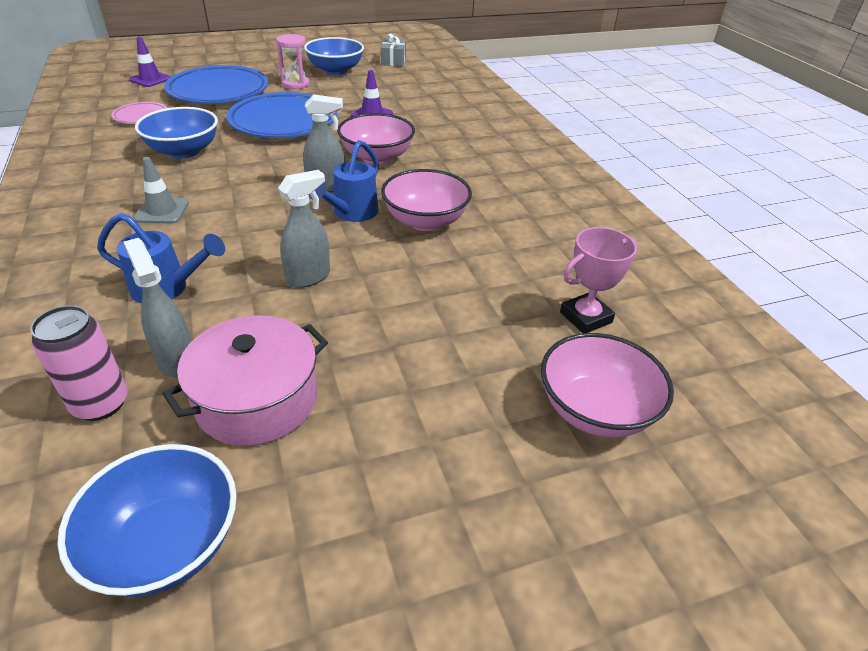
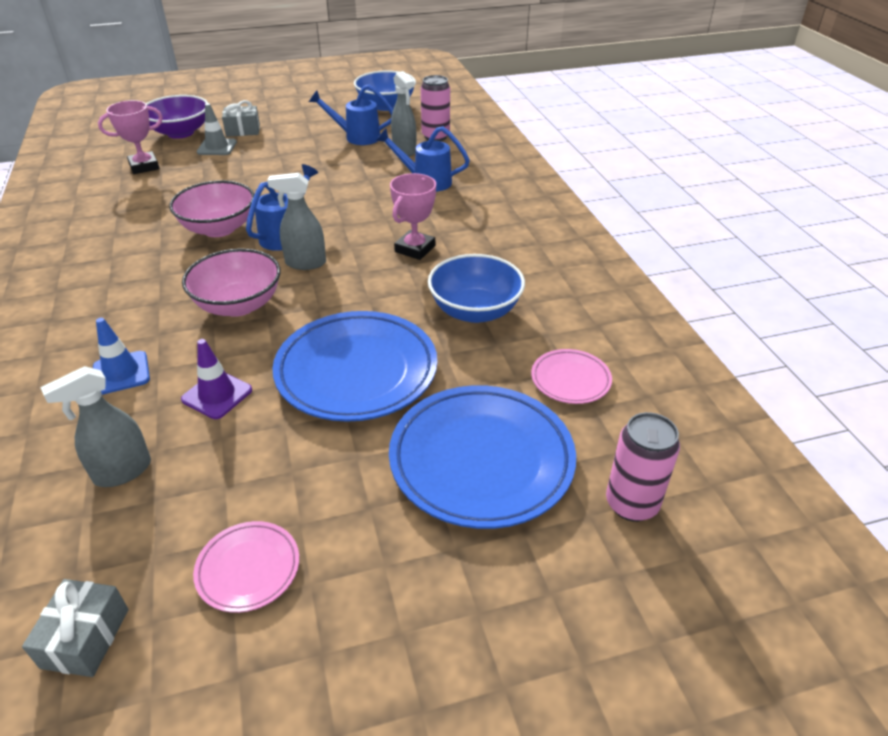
camera: 175 degrees left, 0 degrees up
(150, 79) = (631, 504): purple traffic cone -> pink can
(162, 211) = (460, 236): grey traffic cone -> grey traffic cone (217, 147)
(216, 199) = (415, 249): none -> pink trophy
(257, 399) = (356, 137): pink pot -> blue watering can
(295, 84) = (340, 496): pink hourglass -> none
(308, 277) = (327, 188): grey spray bottle -> grey spray bottle (122, 471)
(335, 70) = (248, 569): blue bowl -> pink plate
(439, 124) = (121, 373): none -> blue traffic cone
(480, 420) = (243, 130): none -> grey gift
(595, 410) = (180, 133): pink bowl -> purple bowl

